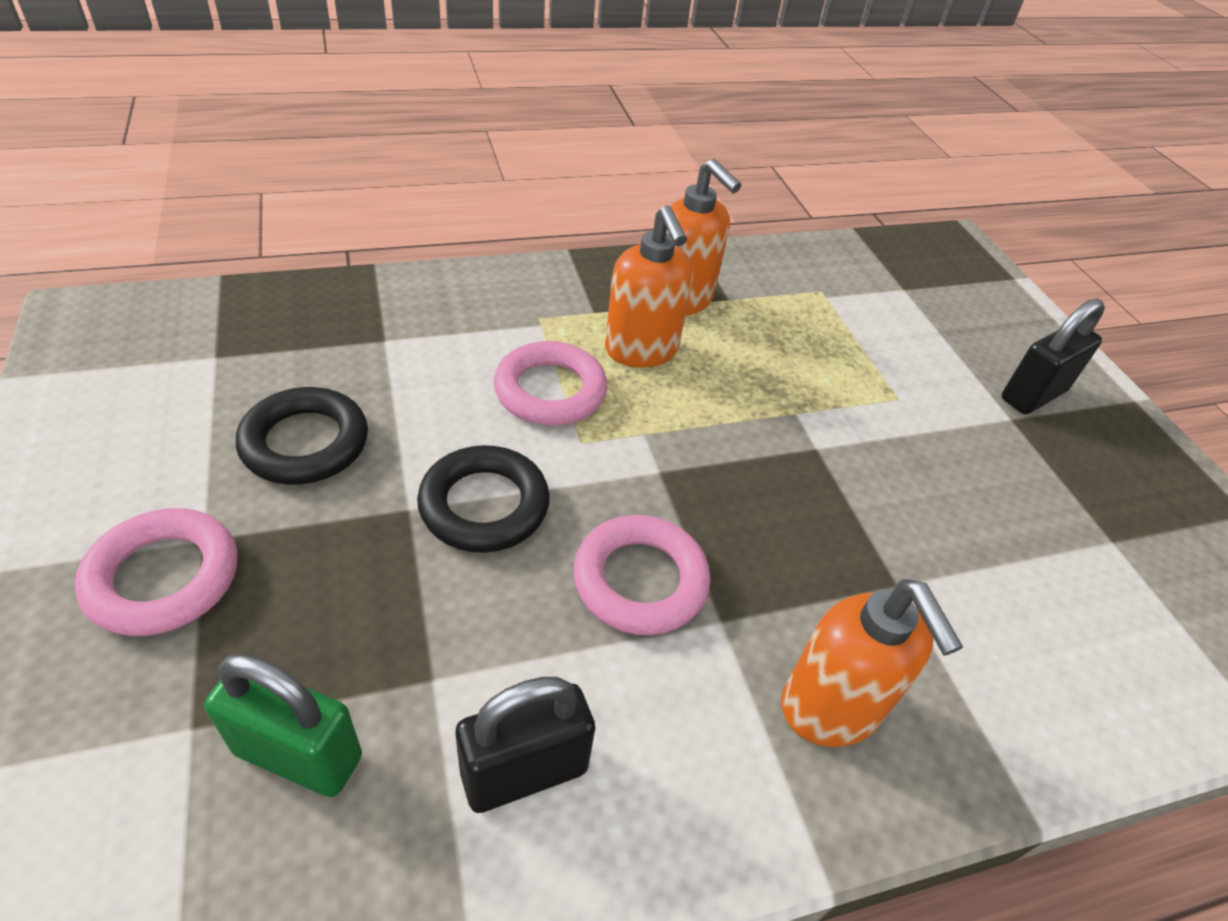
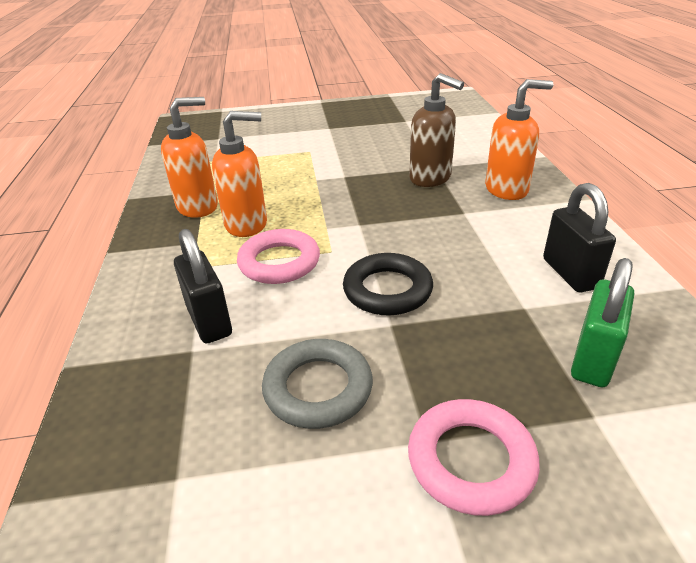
camera: 75 degrees left, 10 degrees down
(305, 443) = (318, 388): black ring -> grey ring
(640, 580) = (442, 234): pink ring -> none
(844, 574) = (430, 178): none -> brown soap dispenser
(1033, 395) = (314, 121): black padlock -> black padlock (209, 321)

